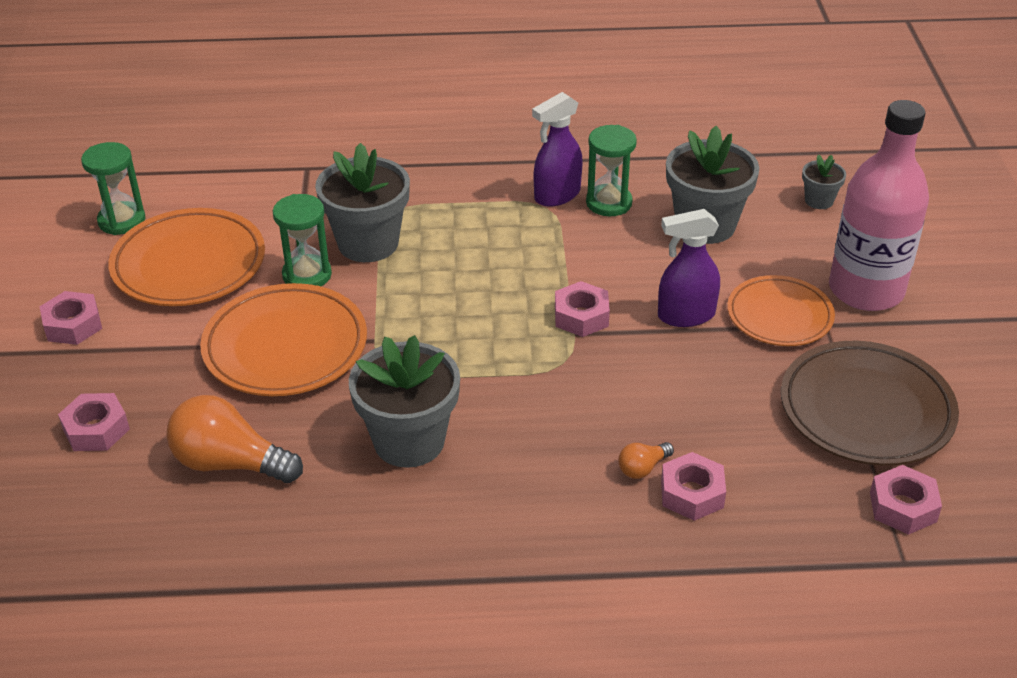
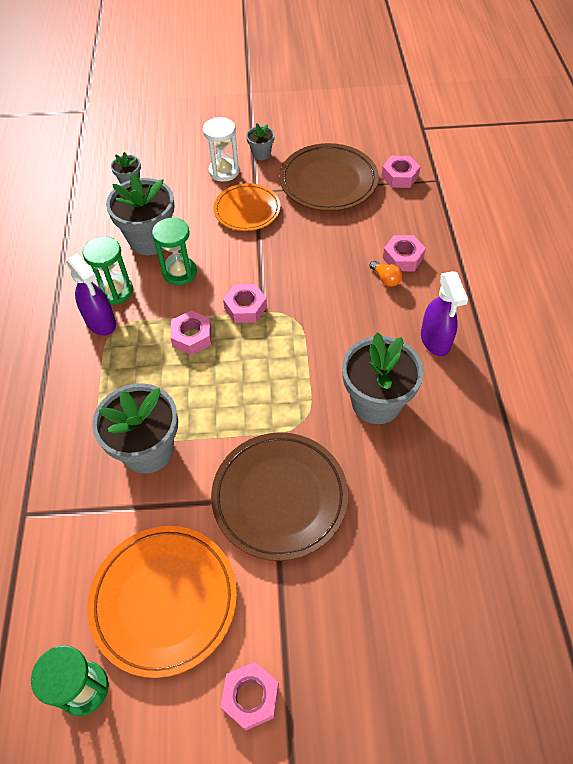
camera: 90 degrees left, 15 degrees up
(96, 429) = (387, 635): pink nut -> pink nut (192, 337)
(230, 463) = (412, 518): orange light bulb -> none
(285, 347) = (279, 497): orange plate -> brown plate
(307, 275) = (187, 493): green hourglass -> green hourglass (179, 272)
(685, 315) = (246, 254): purple spray bottle -> purple spray bottle (435, 341)
(866, 290) = (224, 171): pink bottle -> white hourglass
(921, 330) = (261, 154): none -> grey flower pot

